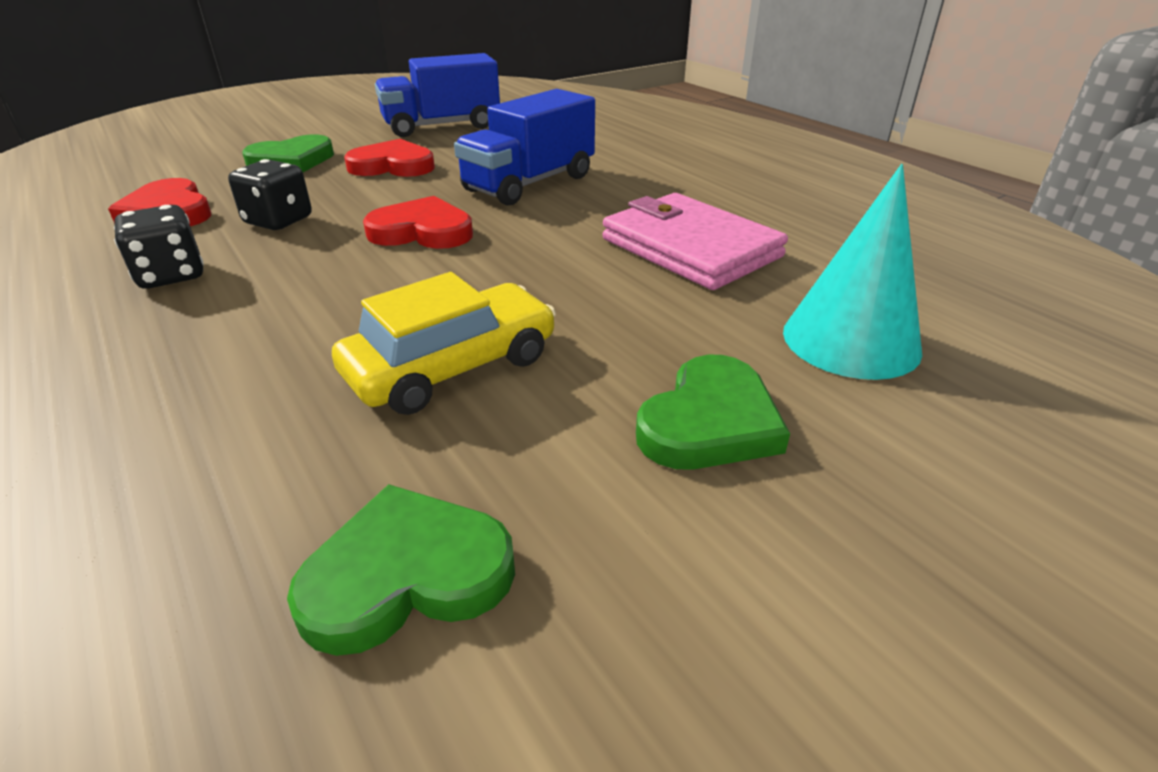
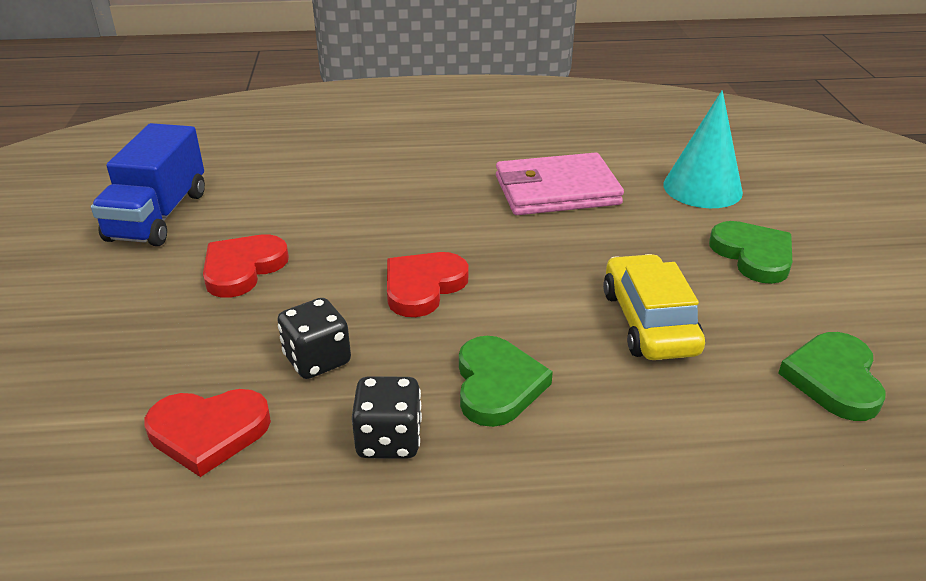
camera: 60 degrees left, 0 degrees up
(292, 160) = (141, 327): green heart -> green heart (497, 385)
(529, 183) = (374, 213): blue truck -> none

